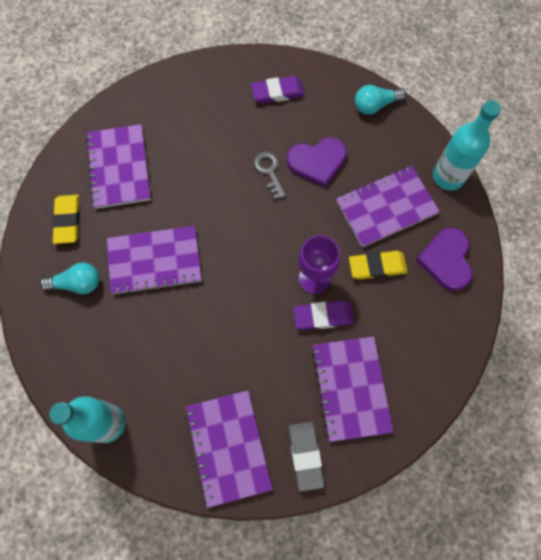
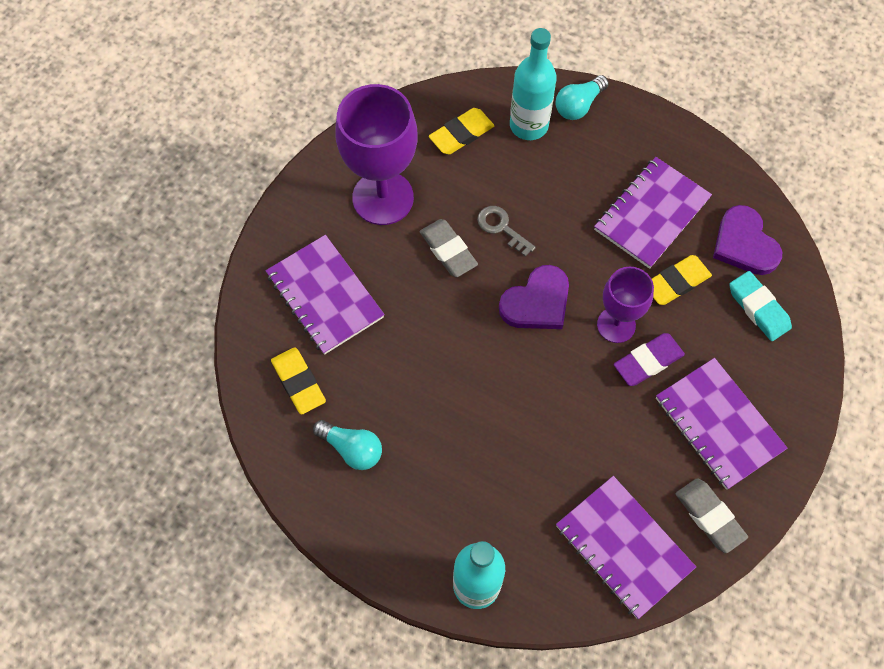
camera: 25 degrees left, 5 degrees down
(77, 283) = (352, 449): turquoise light bulb -> turquoise light bulb turned 60 degrees clockwise
(155, 261) = (428, 384): purple notebook -> none
(197, 115) = (383, 198): none -> purple goblet
(222, 172) = (448, 250): none -> grey eraser
(277, 92) = (461, 134): purple eraser -> yellow eraser
(317, 162) = (549, 195): purple heart -> purple heart (537, 302)
(430, 313) = (758, 308): none -> turquoise eraser
(448, 177) = (699, 152): turquoise bottle -> turquoise bottle (529, 125)

